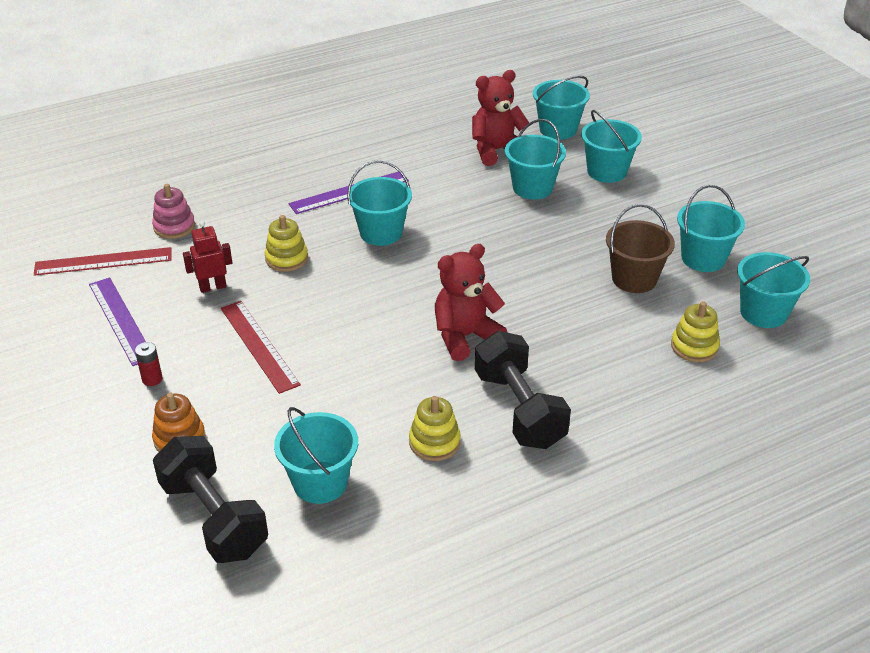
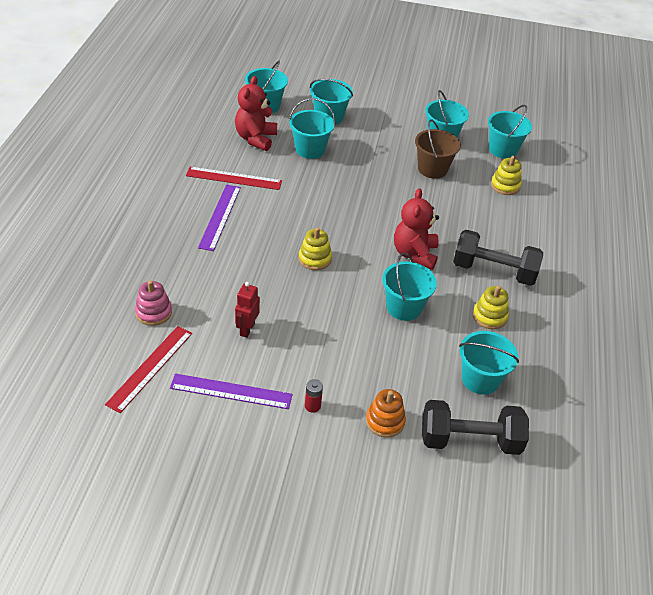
camera: 55 degrees left, 5 degrees up
(259, 345) = (332, 340): red ruler -> red ruler (234, 178)
(286, 259) = (257, 281): yellow stacking toy -> yellow stacking toy (315, 259)
(381, 233) = (279, 228): turquoise bucket -> turquoise bucket (404, 307)

